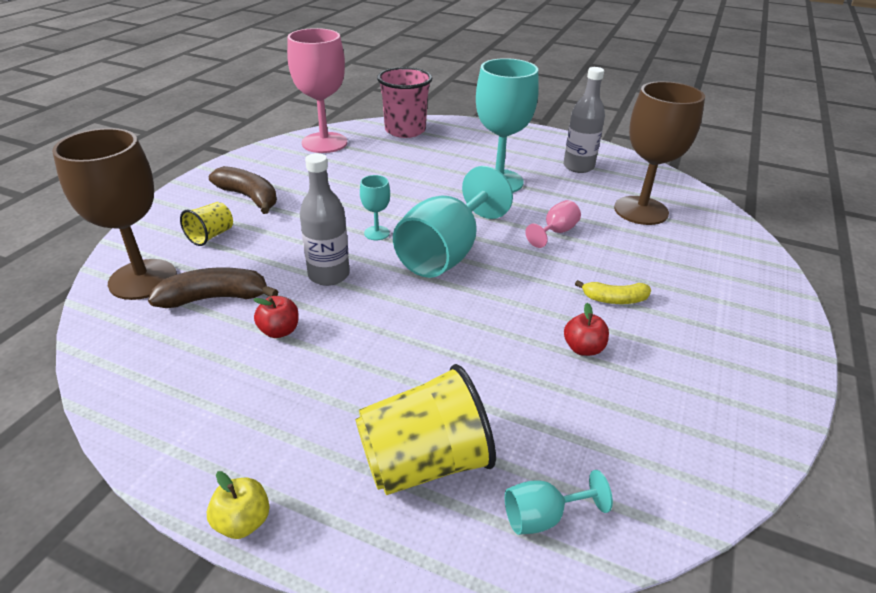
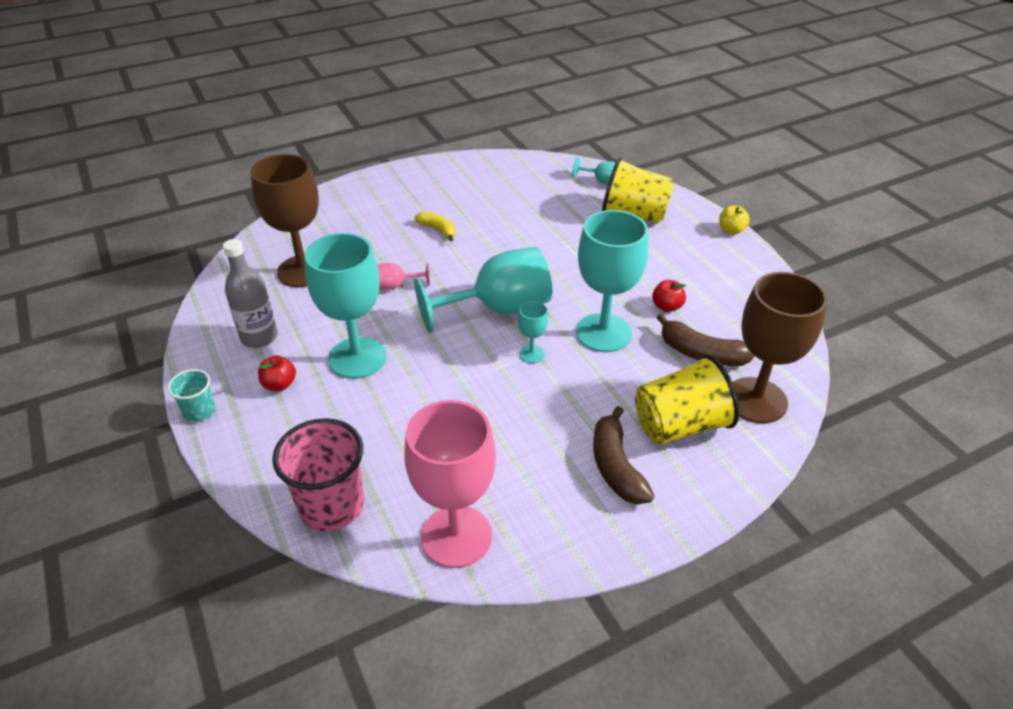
camera: 140 degrees left, 5 degrees up
(211, 236) = (680, 425): yellow cup -> yellow cup, size x1.88
(329, 275) = (603, 333): grey bottle -> turquoise goblet
(536, 131) = (200, 411): none -> turquoise cup
(583, 348) = (497, 218): red apple -> red apple (279, 384)

